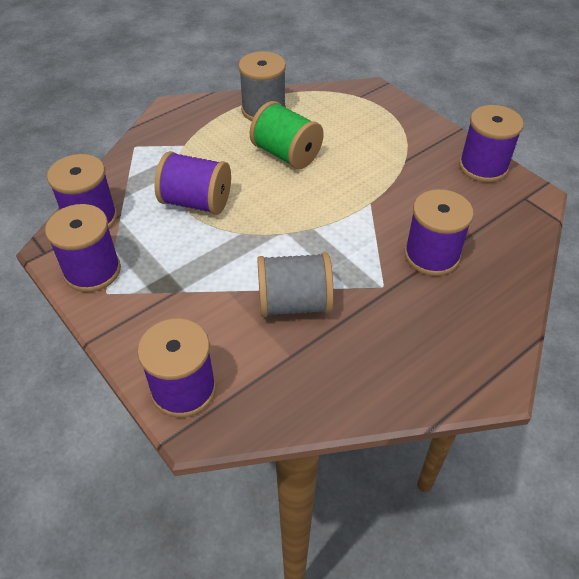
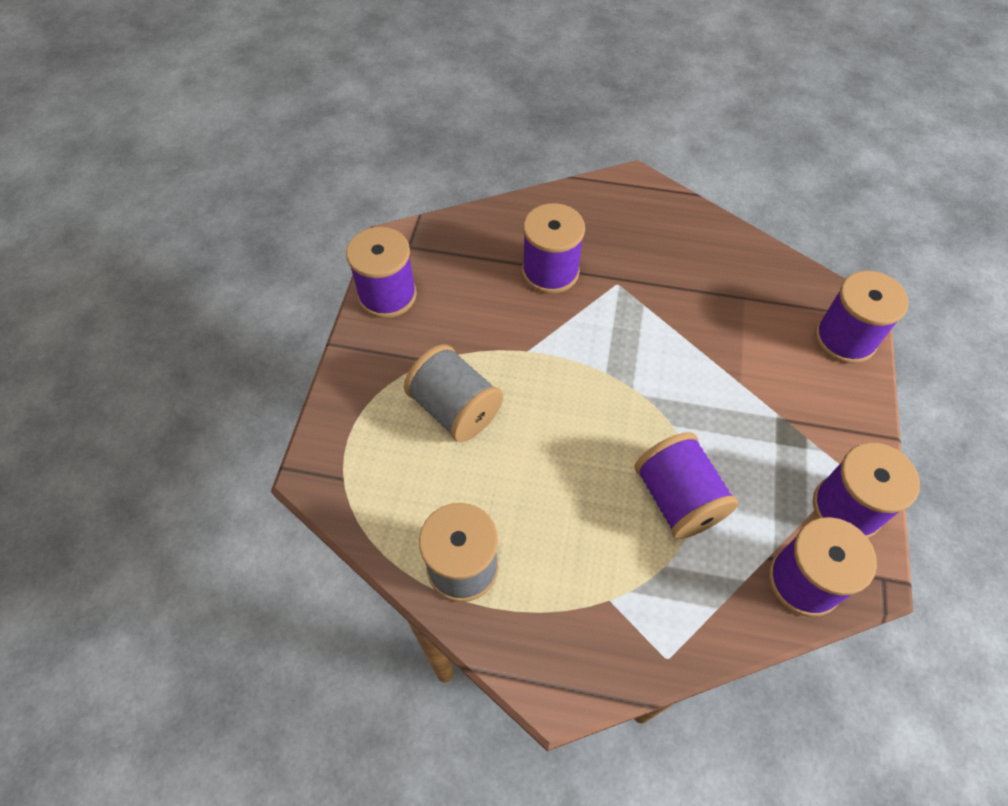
camera: 130 degrees left, 10 degrees up
(286, 154) = (524, 474): green spool -> none
(294, 303) = (699, 327): grey spool -> grey spool (455, 409)

